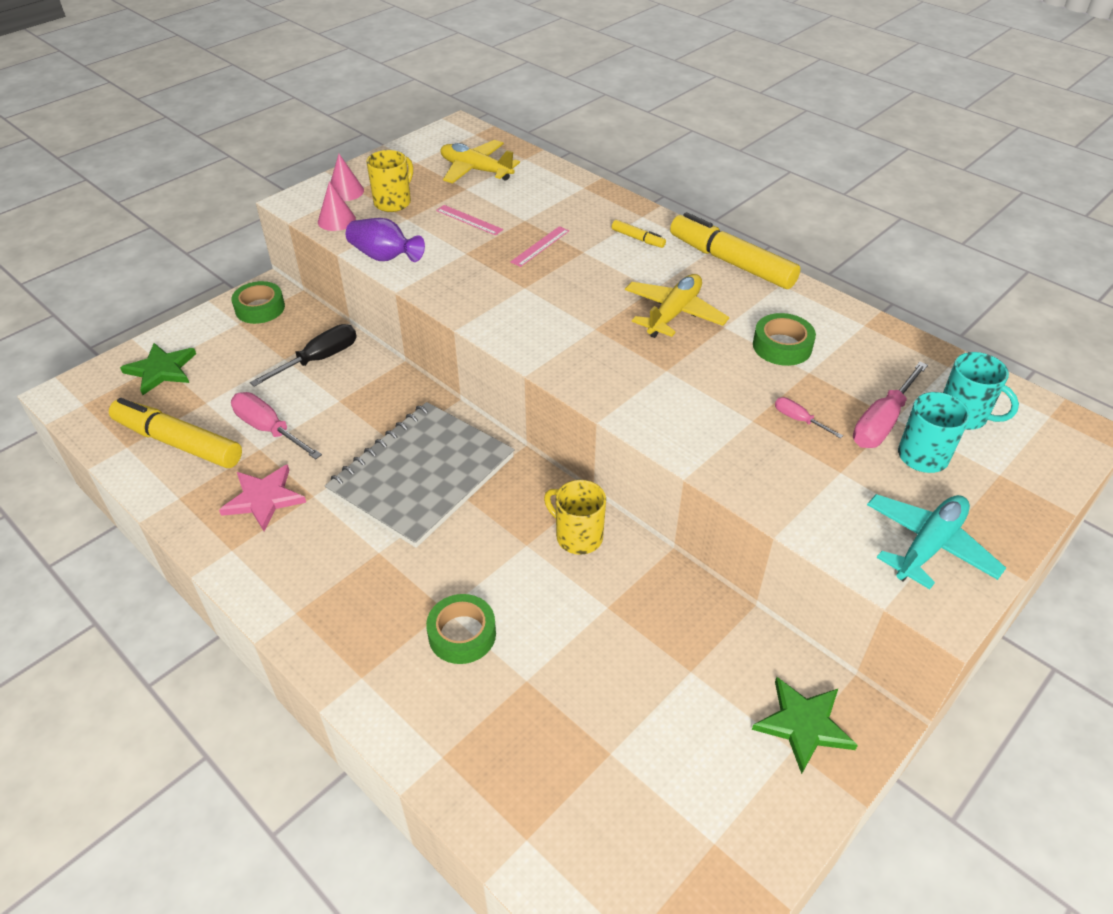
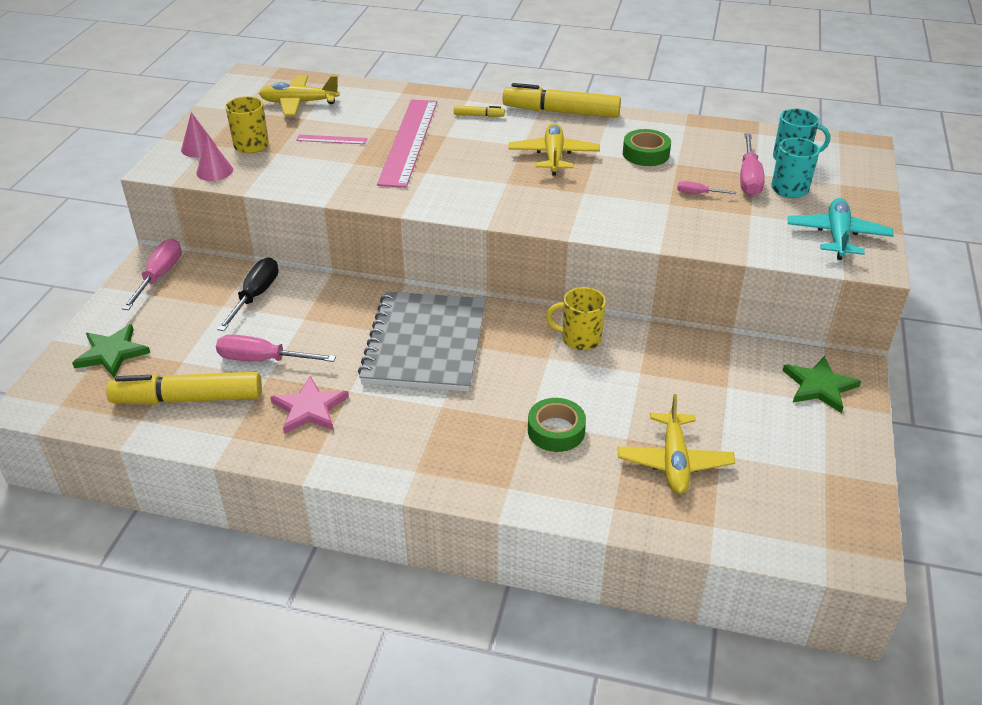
camera: 30 degrees left, 5 degrees down
(260, 308) = (159, 276): green tape -> pink screwdriver
(384, 257) = (287, 185): purple vase -> none
(540, 246) = (409, 141): pink ruler -> pink ruler, size x2.45
(552, 735) = (674, 461): none -> yellow plane

